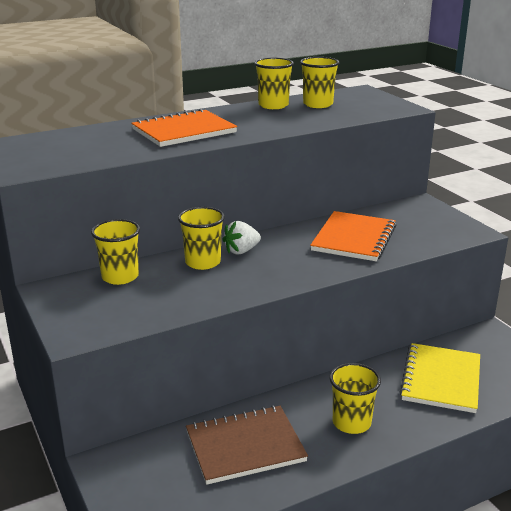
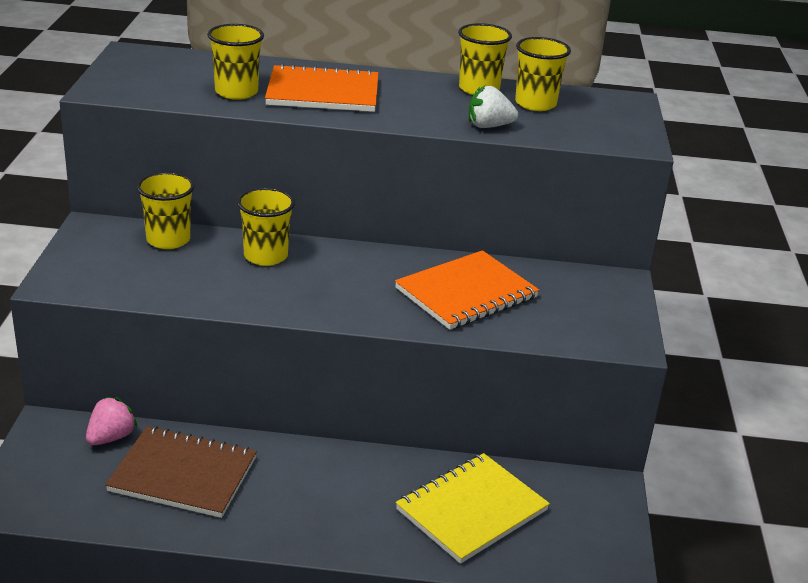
camera: 30 degrees right, 5 degrees up
(163, 447) = (111, 437): none -> pink strawberry
(241, 251) = (322, 259): white strawberry -> white strawberry (489, 126)
(351, 422) = (314, 505): yellow cup -> yellow cup (236, 92)

